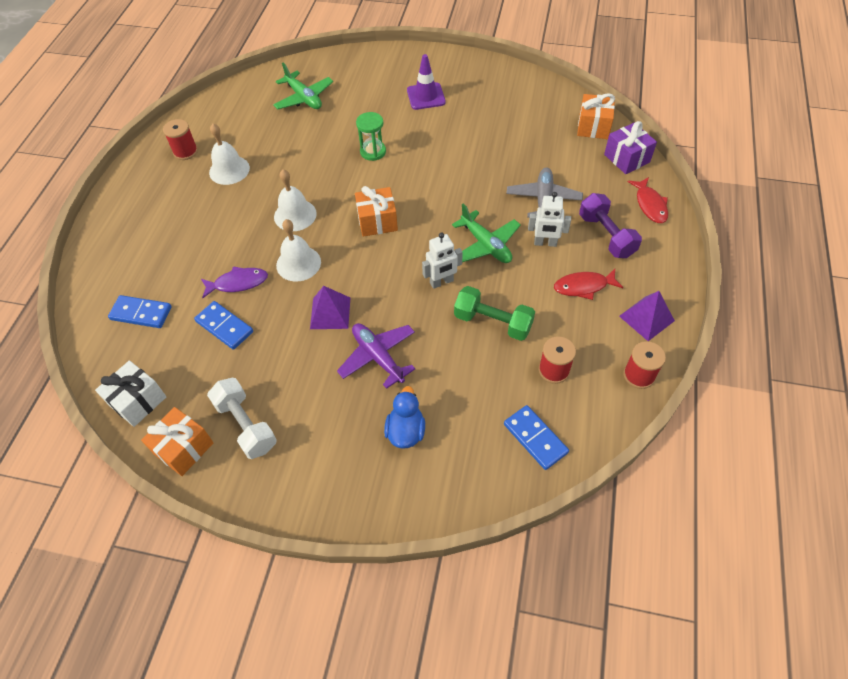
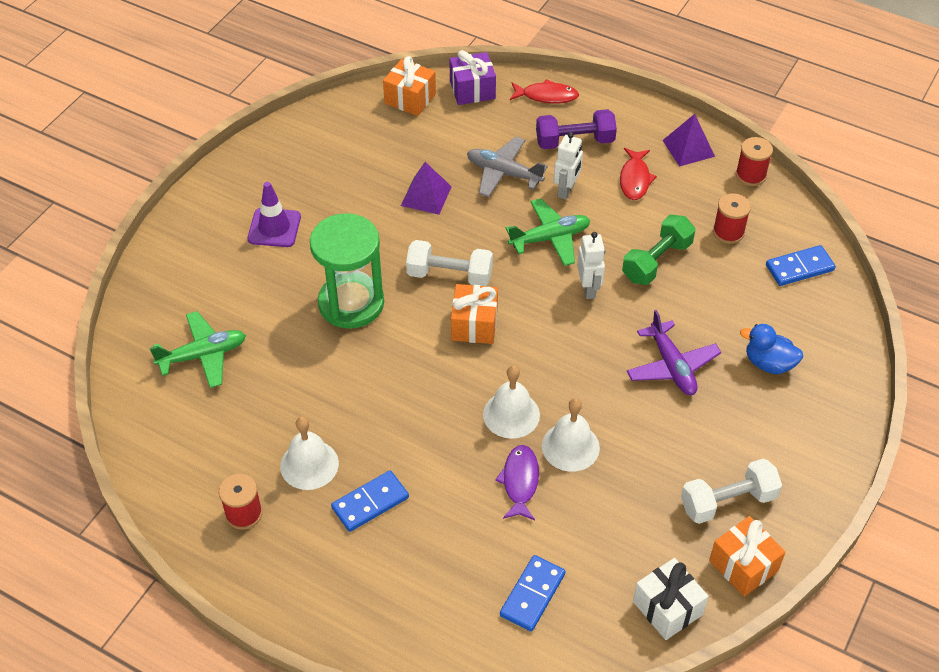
camera: 75 degrees left, 5 degrees down
(224, 326) = (584, 505): blue domino -> blue domino (370, 503)
(295, 215) = (428, 404): white bell -> white bell (570, 446)
(330, 313) = (598, 397): purple pyramid -> purple pyramid (426, 196)
(373, 152) = (351, 303): green hourglass -> green hourglass, size x1.89
(378, 357) = (672, 366): purple plane -> purple plane turned 90 degrees counterclockwise
(420, 195) = (449, 275): none -> white dumbbell

